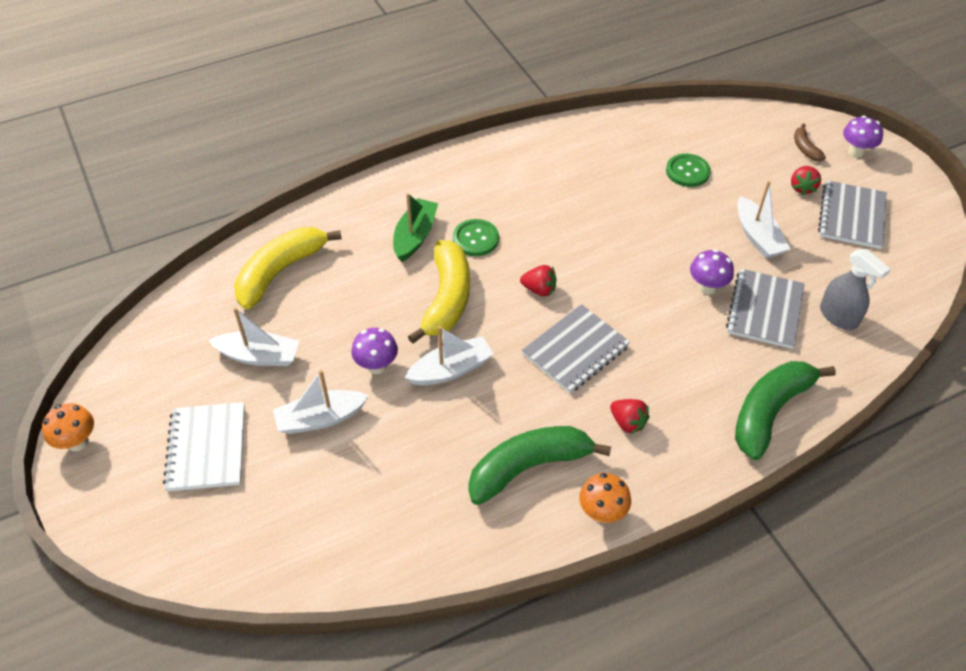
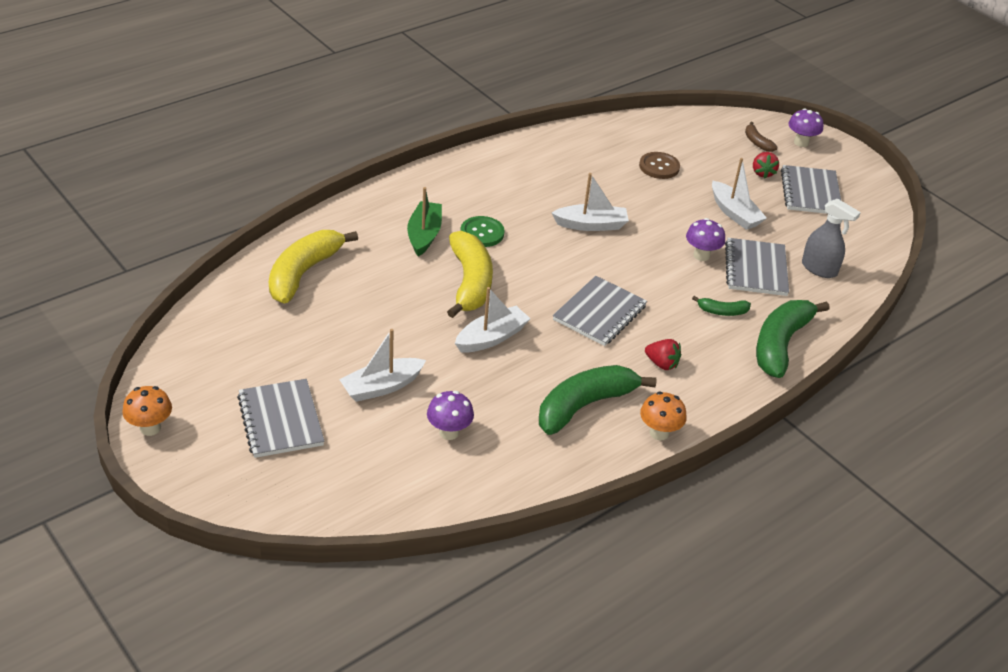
camera: 15 degrees left, 10 degrees down
(206, 448) = (280, 420): white notebook -> grey notebook
(259, 356) = (306, 343): white boat -> white boat (591, 225)
(376, 366) = (421, 341): purple mushroom -> purple mushroom (449, 432)
(539, 289) = (553, 269): red strawberry -> none
(687, 171) = (659, 167): green button -> brown button
(713, 362) = (722, 311): none -> green banana

